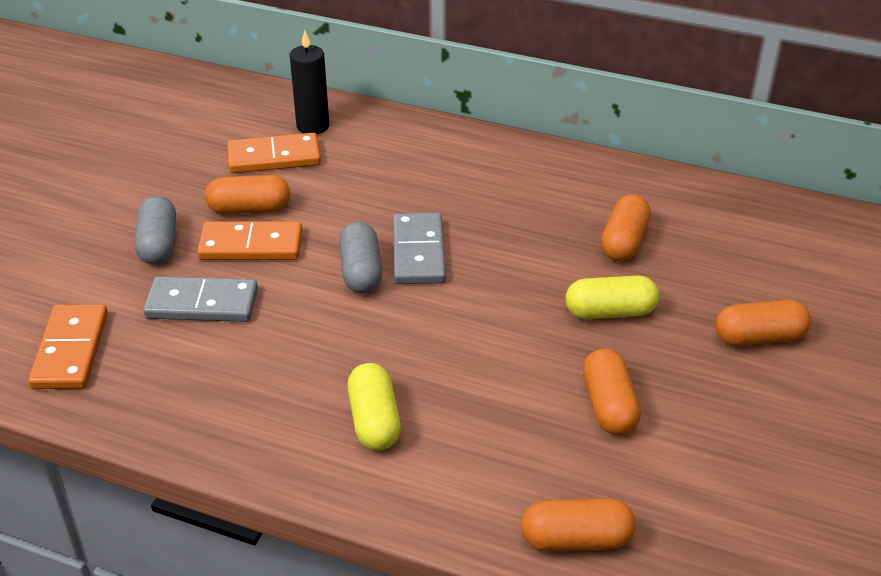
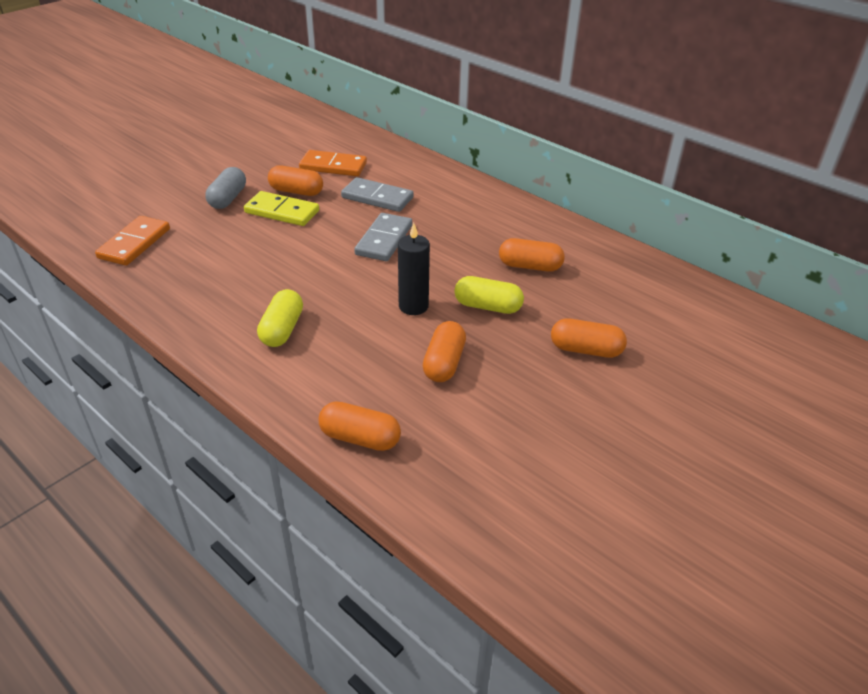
camera: 20 degrees right, 0 degrees up
(202, 303) = (228, 237): grey domino -> grey domino (377, 198)
(251, 245) = (282, 212): orange domino -> yellow domino
(313, 126) = (370, 154): black candle -> black candle (413, 306)
(361, 272) = (339, 242): grey capsule -> none
(624, 242) = (530, 266): orange capsule -> orange capsule turned 60 degrees clockwise

